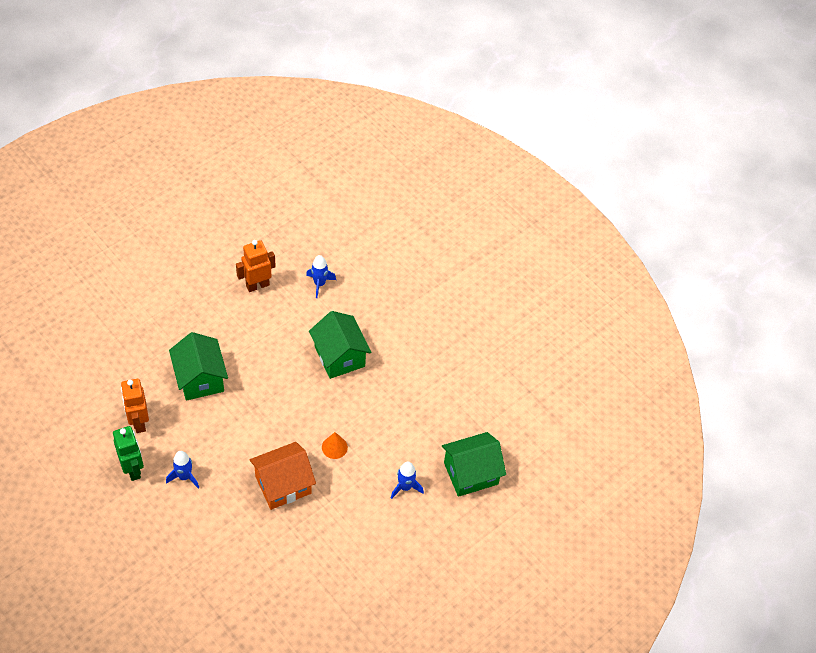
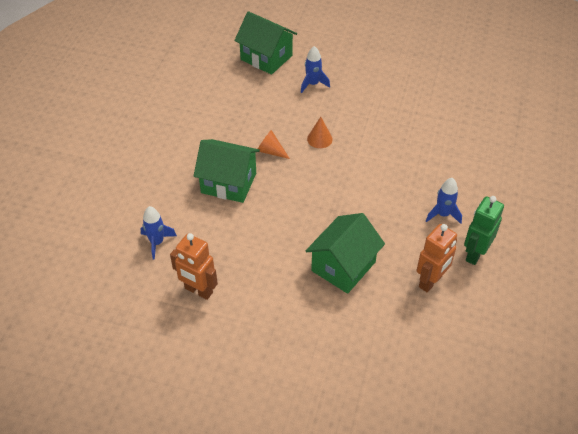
camera: 120 degrees left, 5 degrees down
(283, 485) = (383, 150): orange house -> none
(339, 356) = (228, 183): green house -> green house turned 75 degrees clockwise
(350, 404) = (270, 151): none -> orange cone

